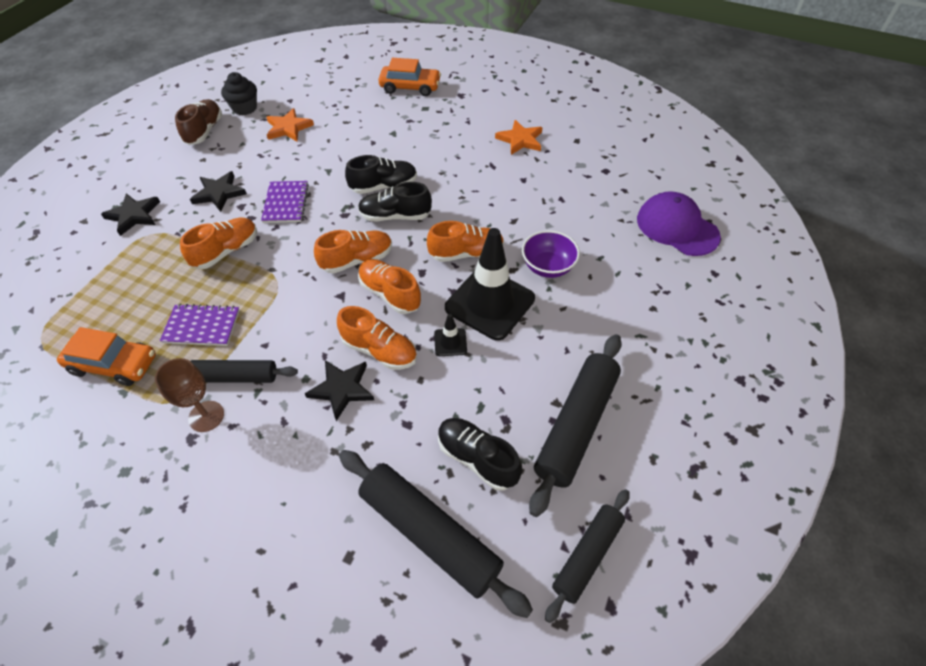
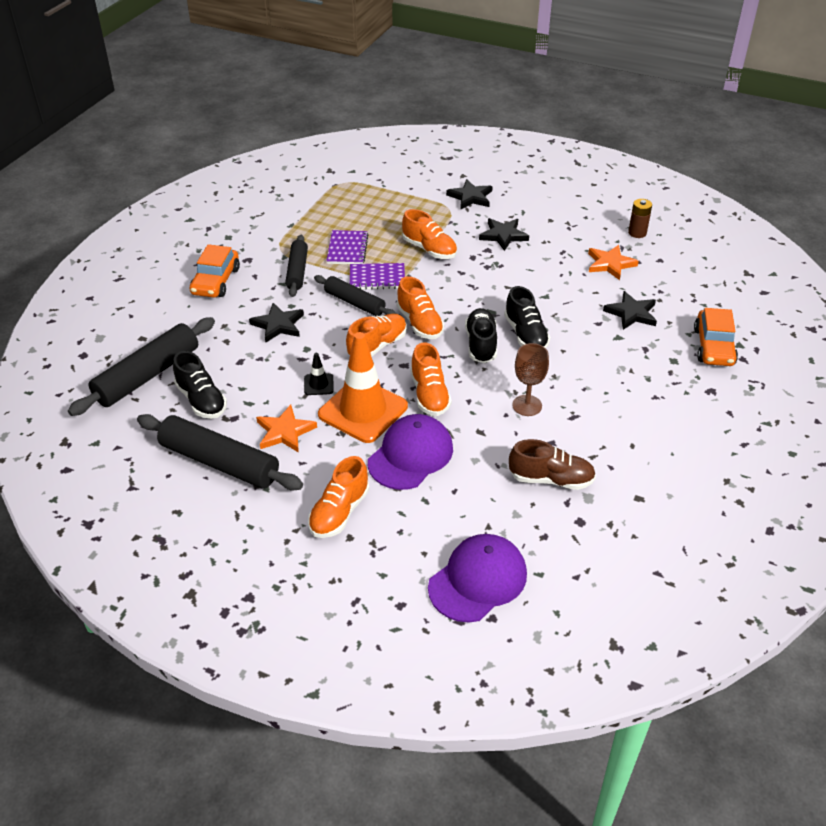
camera: 90 degrees right, 10 degrees down
(114, 364) = (315, 217): orange car -> orange car (216, 281)
(204, 131) = (593, 214): brown shoe -> brown shoe (551, 479)
(206, 416) = (264, 263): brown goblet -> brown goblet (527, 405)
(244, 108) = (637, 233): black cupcake -> brown battery
(286, 203) = (493, 275): purple notebook -> purple notebook (377, 278)
(362, 123) = (631, 313): none -> black star
(379, 350) = (314, 343): orange shoe -> orange shoe (339, 512)
(477, 458) = (201, 400): black shoe -> black shoe turned 105 degrees clockwise
(490, 303) = (363, 410): black traffic cone -> orange traffic cone
(520, 140) = (628, 443): orange star -> orange star (285, 432)
(547, 267) = (410, 455): purple bowl -> purple cap
(587, 556) = (106, 459): black rolling pin -> black rolling pin (354, 303)

